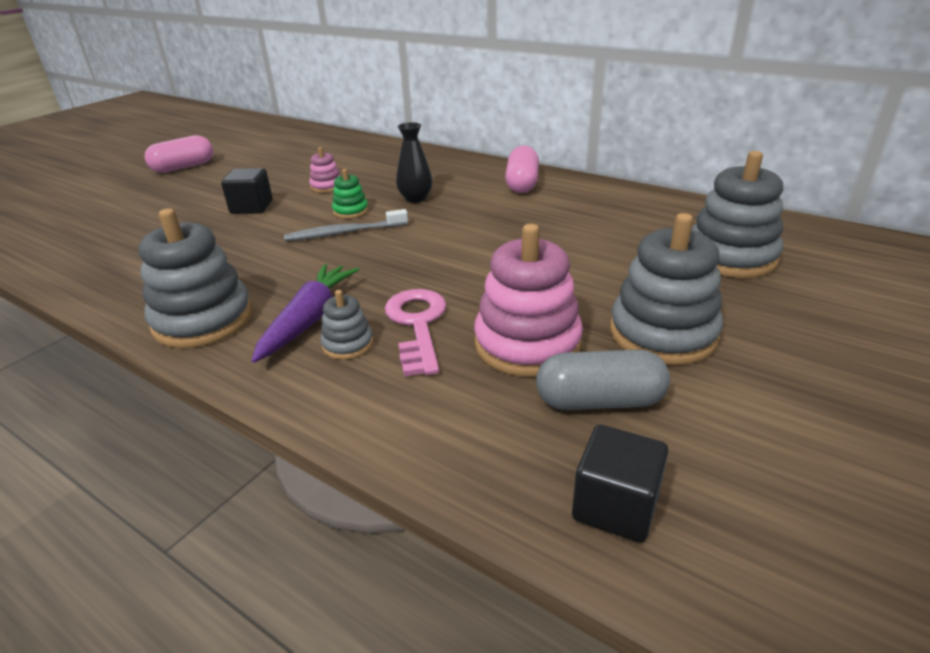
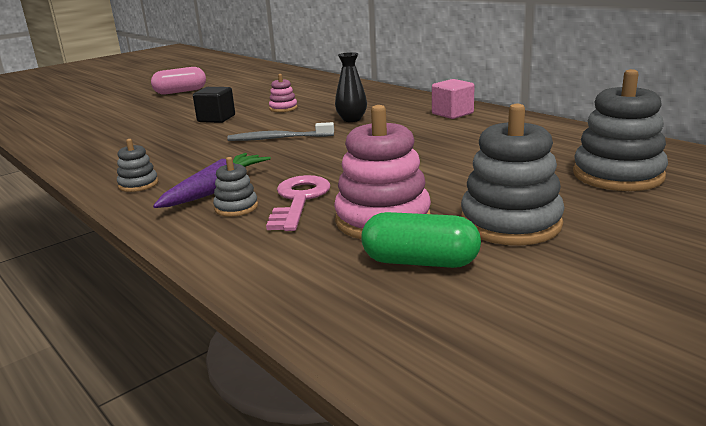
camera: 15 degrees right, 10 degrees down
(203, 320) = (138, 184): grey stacking toy -> grey stacking toy, size x0.49
(350, 211) = (292, 125): green stacking toy -> none
(522, 184) = (452, 114): pink capsule -> pink cube
(599, 401) = (420, 262): grey capsule -> green capsule
(615, 506) = (386, 329): black cube -> none

